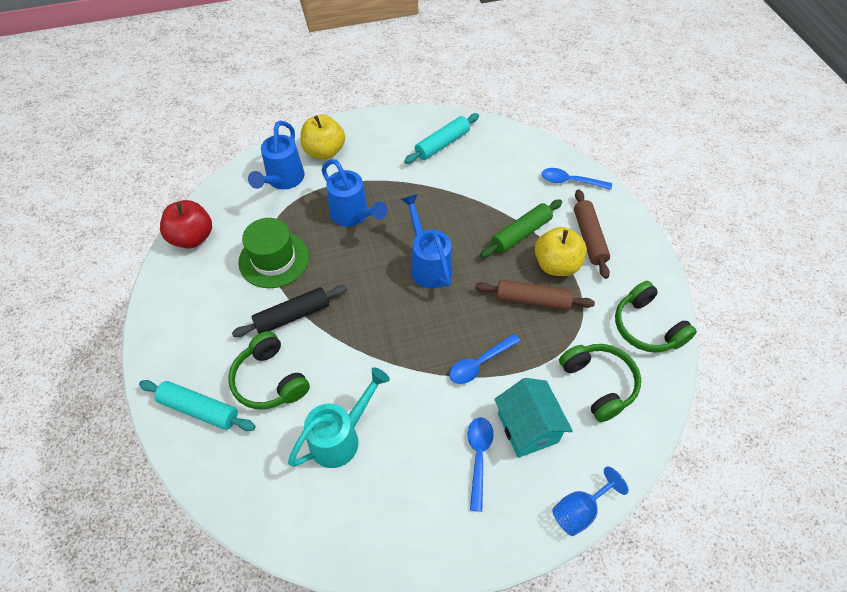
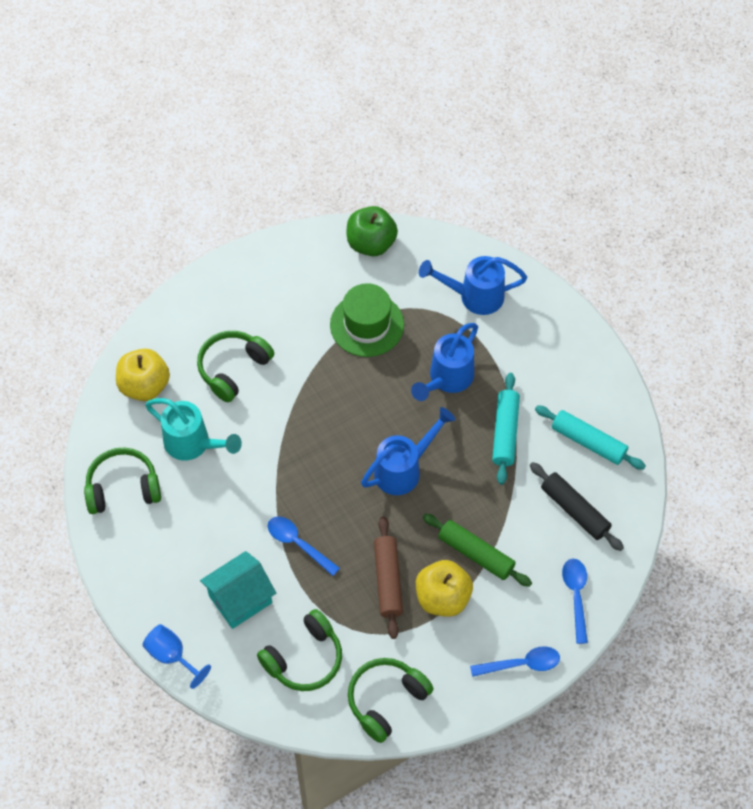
camera: 75 degrees right, 5 degrees up
(192, 238) = (371, 243): red apple -> green apple
(199, 409) = (191, 324): turquoise rolling pin -> turquoise rolling pin (505, 432)
(292, 316) = (305, 364): black rolling pin -> black rolling pin (574, 510)
(324, 151) = (531, 322): yellow apple -> yellow apple (144, 386)
(368, 523) = (123, 488): none -> green headphones
(478, 457) = (201, 562): blue spoon -> blue spoon (521, 664)
(589, 238) = (493, 628): brown rolling pin -> none

